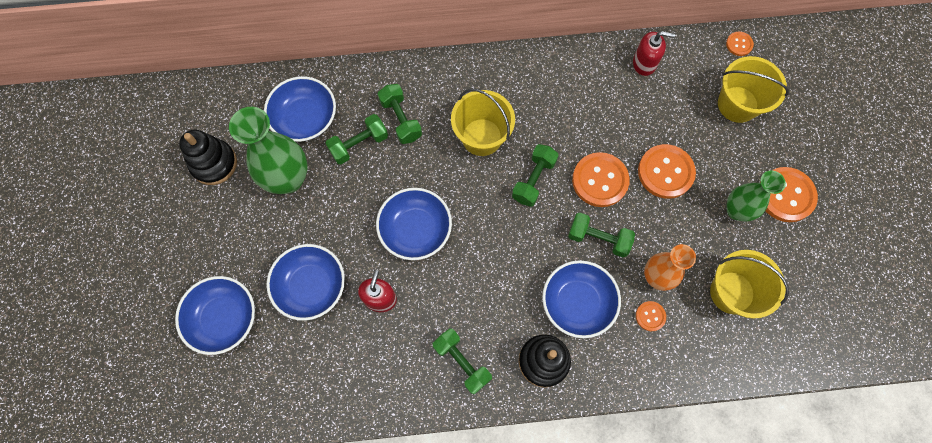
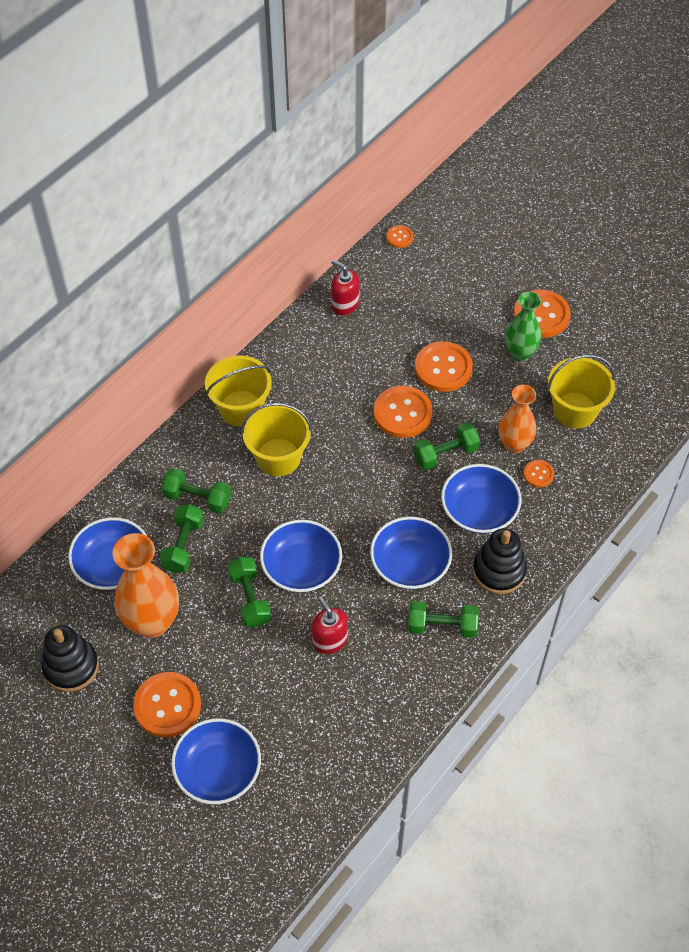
camera: 45 degrees left, 15 degrees down
(240, 244) = (167, 705): none -> orange button
(288, 179) = (152, 622): green vase -> orange vase
(311, 286) = (264, 681): blue bowl -> blue bowl (410, 564)
(533, 180) = (353, 454): green dumbbell -> green dumbbell (250, 599)
(644, 63) = (345, 304): red soap dispenser -> red soap dispenser turned 105 degrees counterclockwise
(737, 104) = (443, 280): yellow bucket -> yellow bucket (241, 408)

